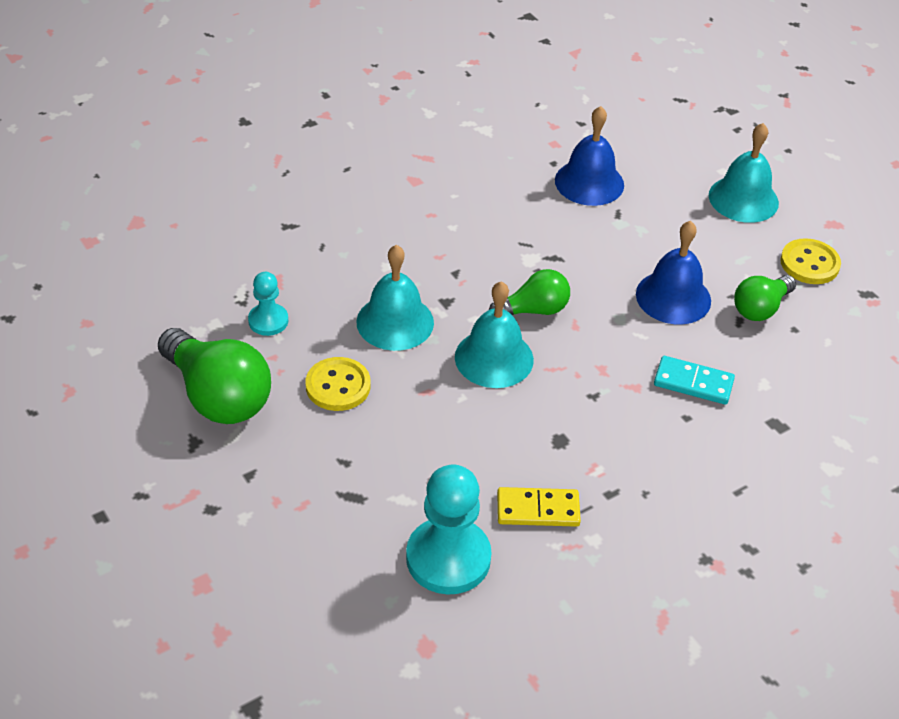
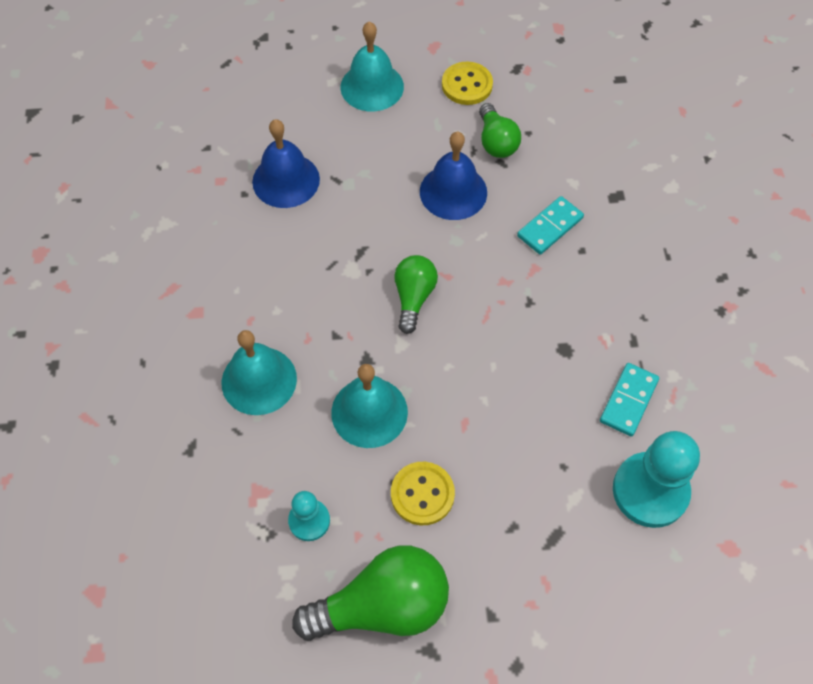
camera: 60 degrees left, 15 degrees up
(494, 358) = (453, 354): turquoise bell -> turquoise bell (259, 380)
(538, 510) = (628, 401): yellow domino -> turquoise domino

